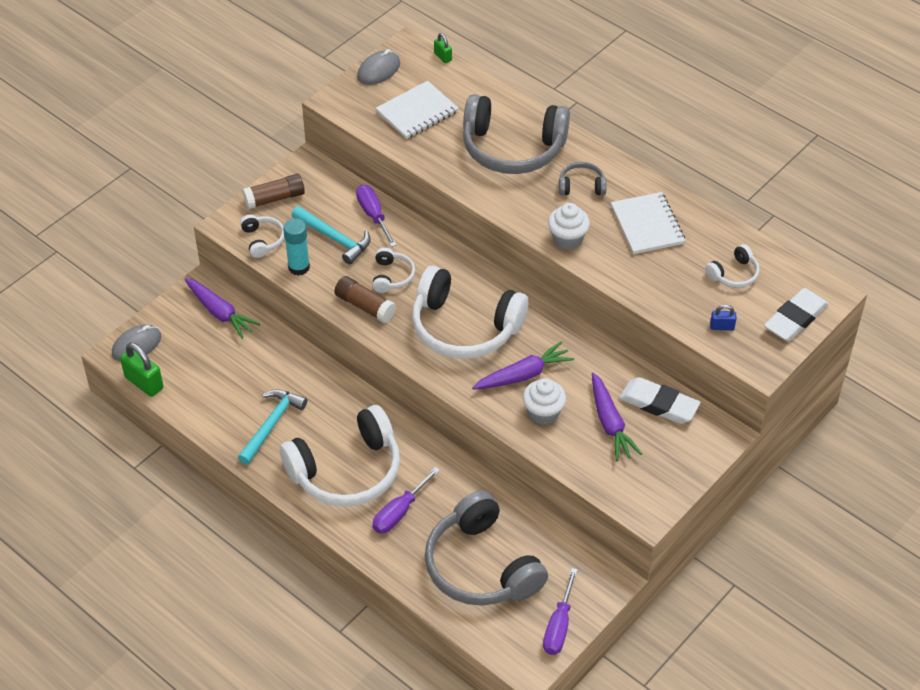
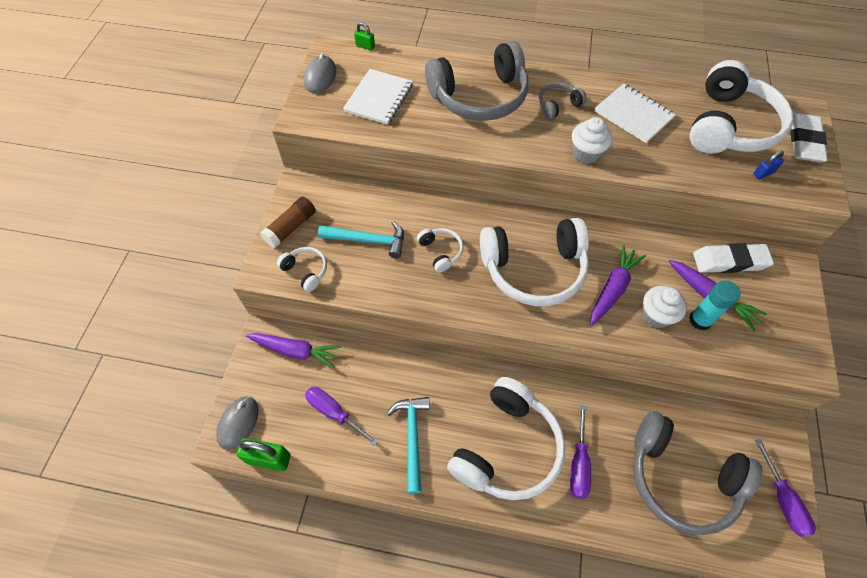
camera: 30 degrees left, 10 degrees up
(299, 267) = (355, 282): turquoise glue stick -> turquoise glue stick (700, 320)
(365, 306) = (439, 291): brown glue stick -> none
(373, 216) = (386, 205): purple screwdriver -> purple screwdriver (334, 413)
(734, 274) = (729, 126): white headphones -> white headphones, size x2.25

